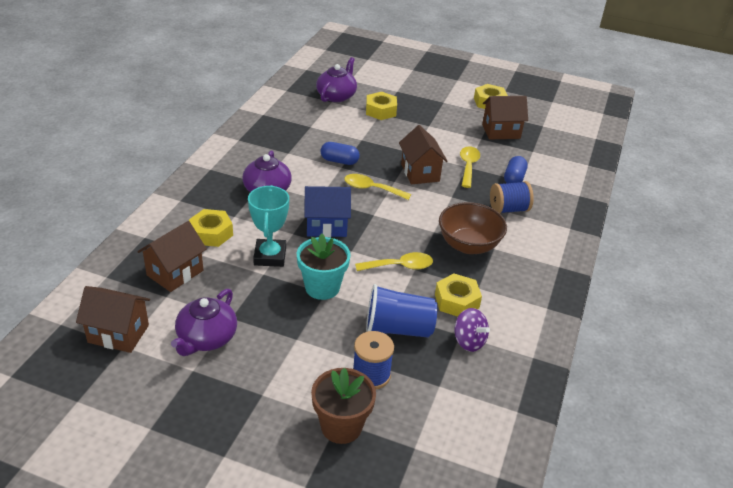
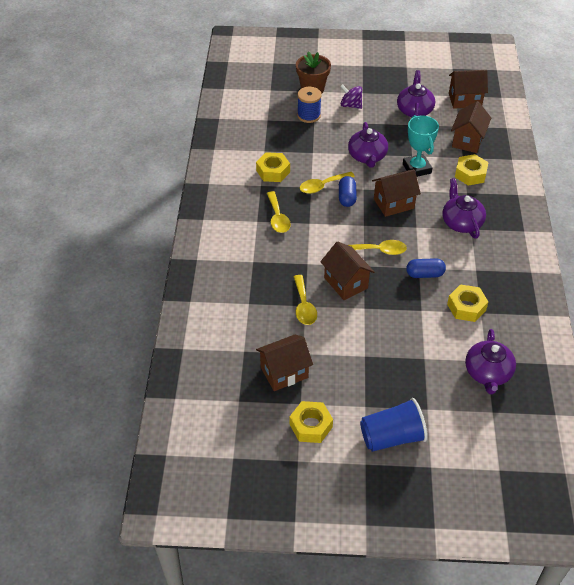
camera: 165 degrees right, 10 degrees up
(322, 287) = (367, 157): turquoise flower pot -> purple teapot
(326, 226) = (393, 203): blue house -> brown house
(381, 111) = (426, 363): yellow nut -> yellow nut (466, 307)
(398, 329) = (304, 144): blue cup -> blue cup (392, 437)
(468, 245) = (278, 218): brown bowl -> yellow spoon
(469, 341) = (257, 148): purple spinning top -> purple spinning top (351, 105)
(508, 209) = (253, 264): blue spool -> none
(514, 178) = (256, 303): blue capsule -> blue capsule (347, 197)

